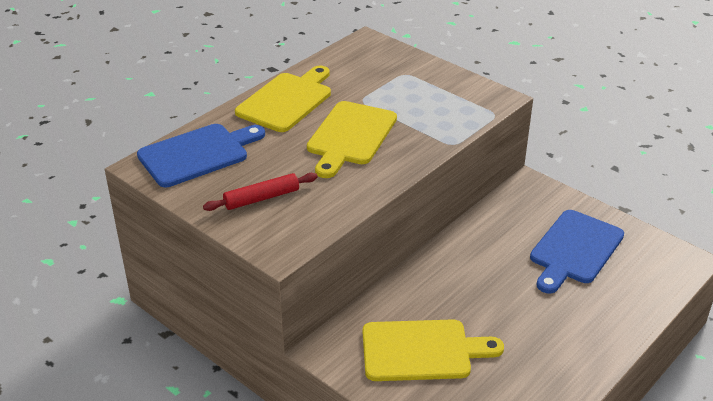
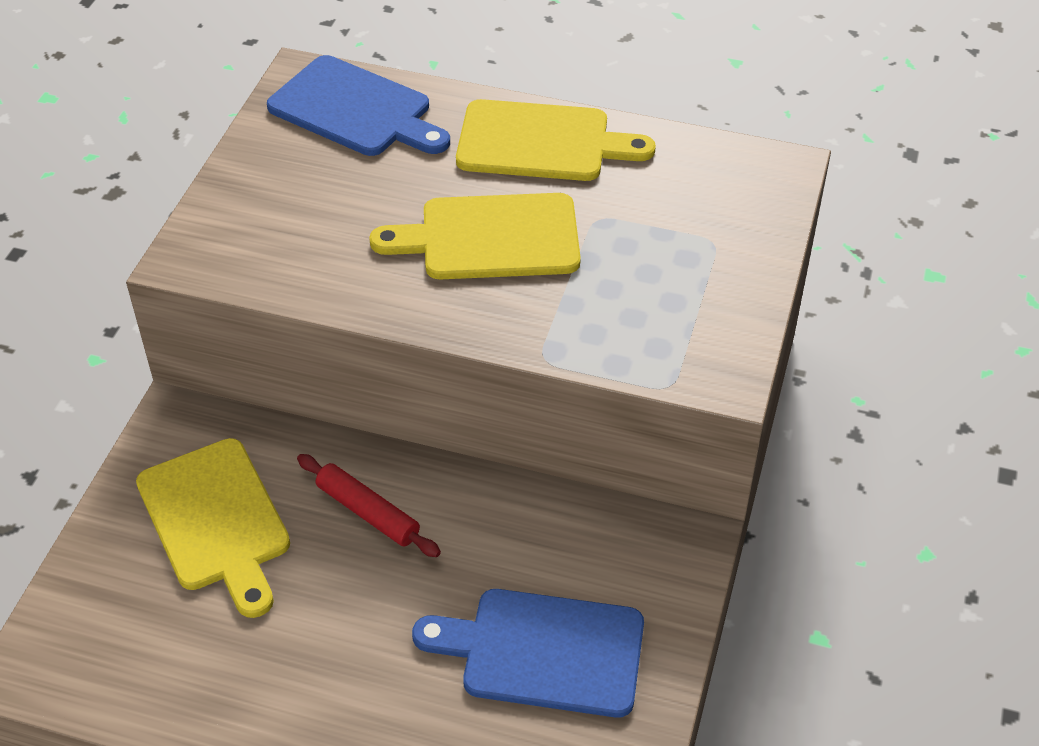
camera: 65 degrees right, 10 degrees up
(261, 198) = (290, 203): red rolling pin -> red rolling pin (368, 512)

